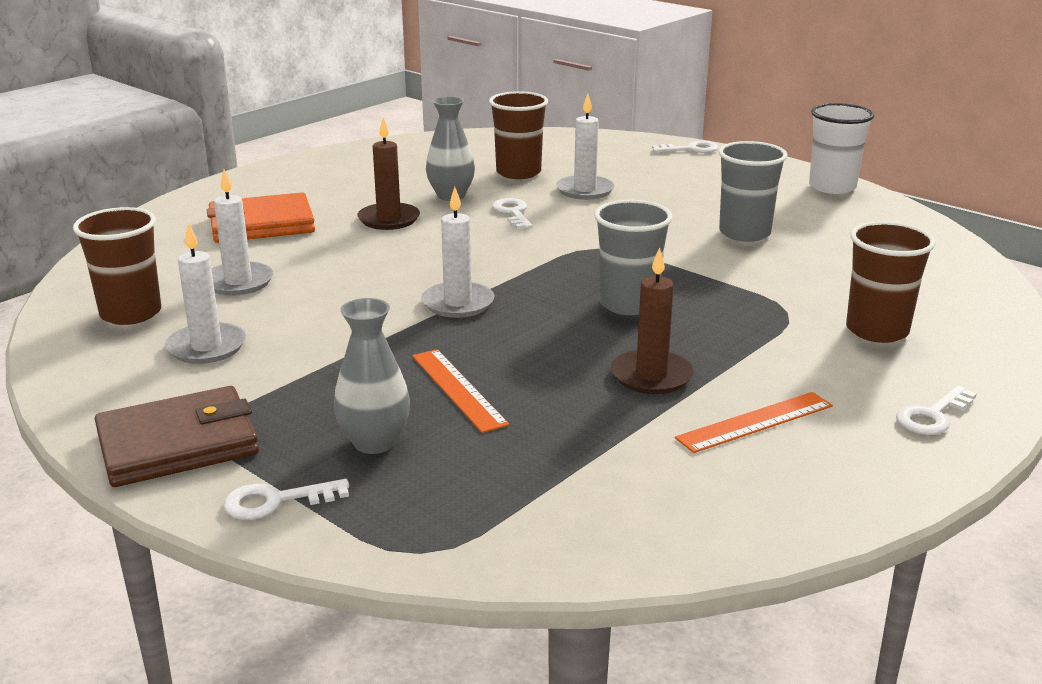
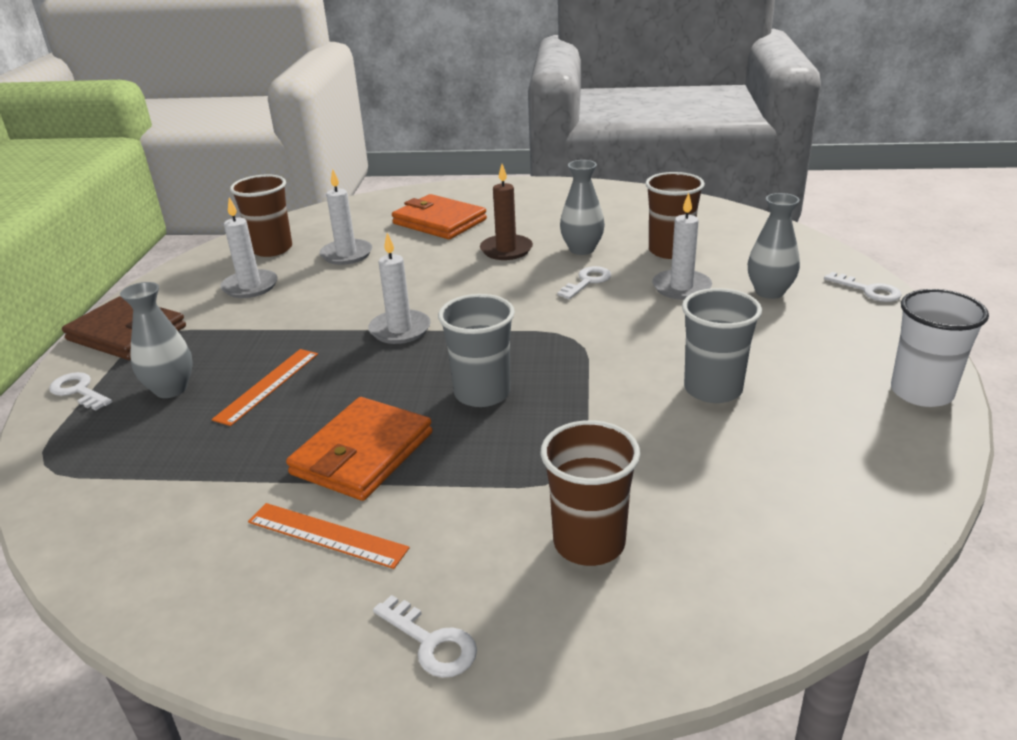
camera: 55 degrees right, 5 degrees up
(642, 171) = (769, 292): none -> grey vase
(651, 376) = (362, 453): brown candle -> orange wallet
(932, 416) = (431, 642): white key -> white key turned 150 degrees counterclockwise

